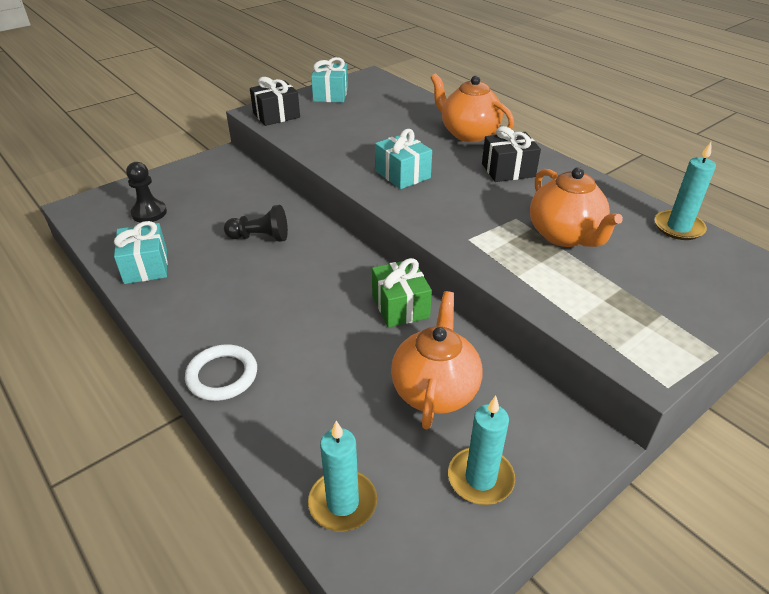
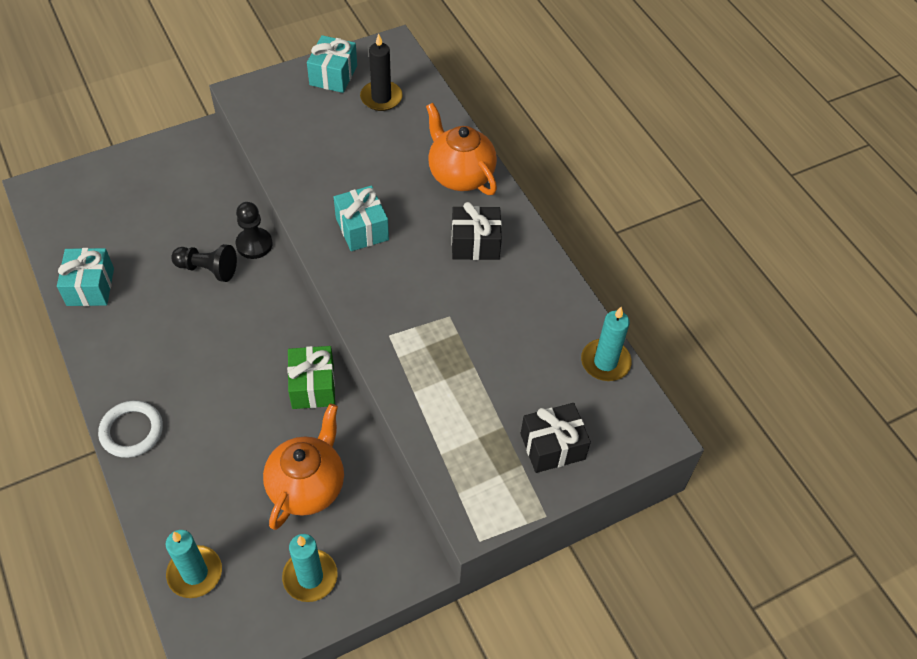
camera: 10 degrees right, 15 degrees up
(149, 213) = (106, 212): black pawn -> black pawn (254, 244)
(276, 115) = (261, 104): black gift -> black gift (552, 446)
(377, 101) = (381, 98): none -> black candle
(565, 236) = (485, 350): orange teapot -> none

